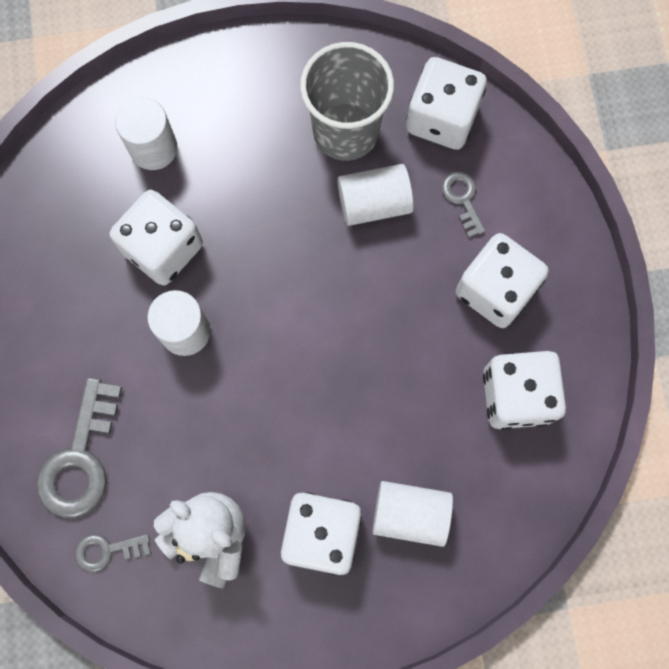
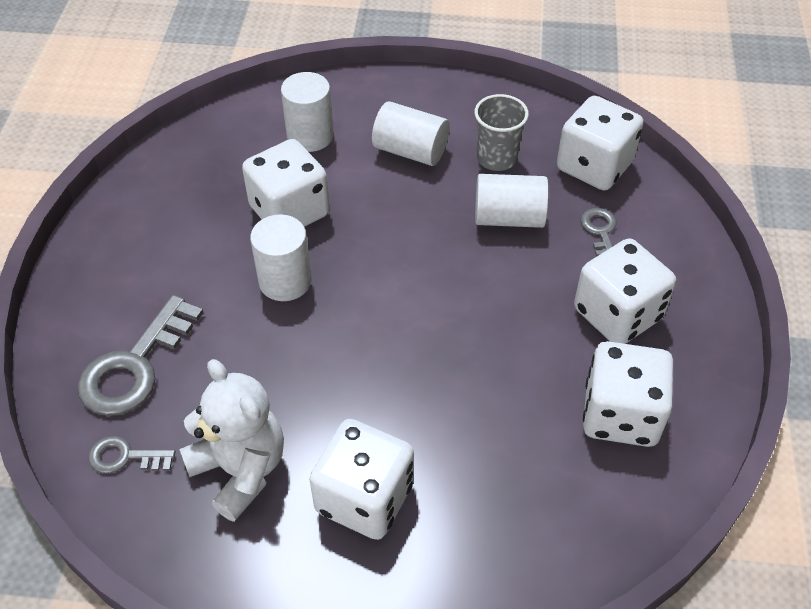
camera: 15 degrees right, 25 degrees down
(345, 131) = (496, 158): grey cup -> grey cup, size x0.62
(410, 514) = (470, 503): white cylinder -> white cylinder (410, 151)

